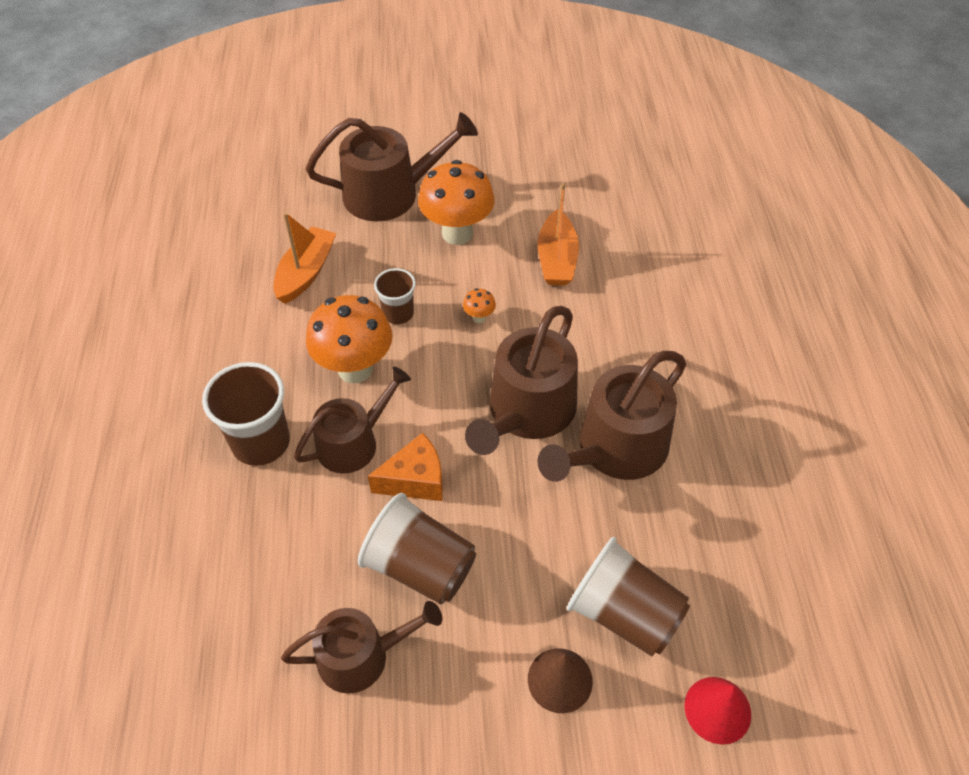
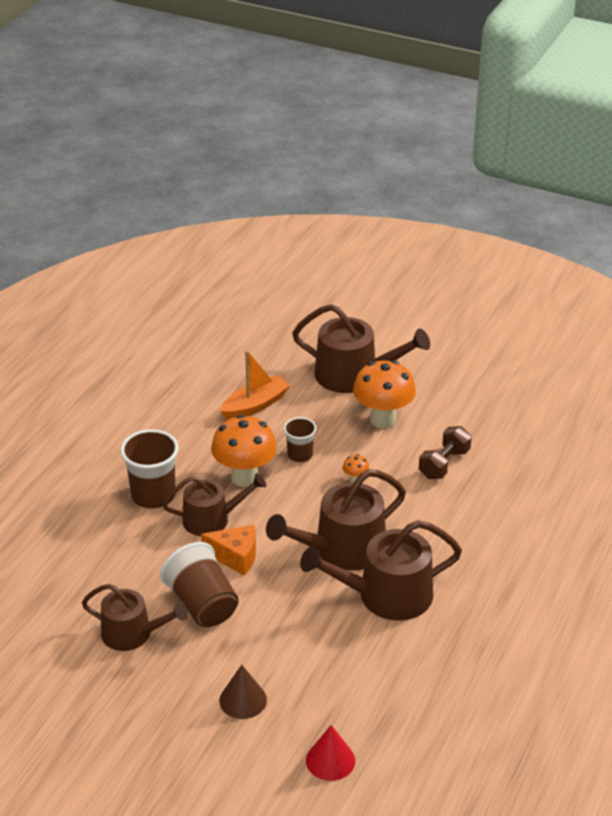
camera: 30 degrees right, 15 degrees down
(557, 259) = (444, 464): orange boat -> brown dumbbell
(623, 613) = (312, 686): brown cup -> none

